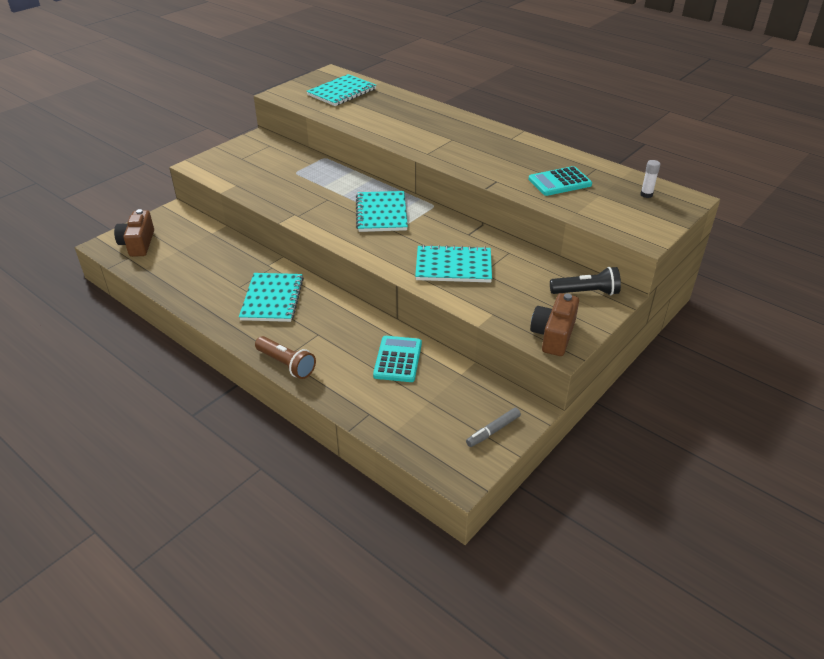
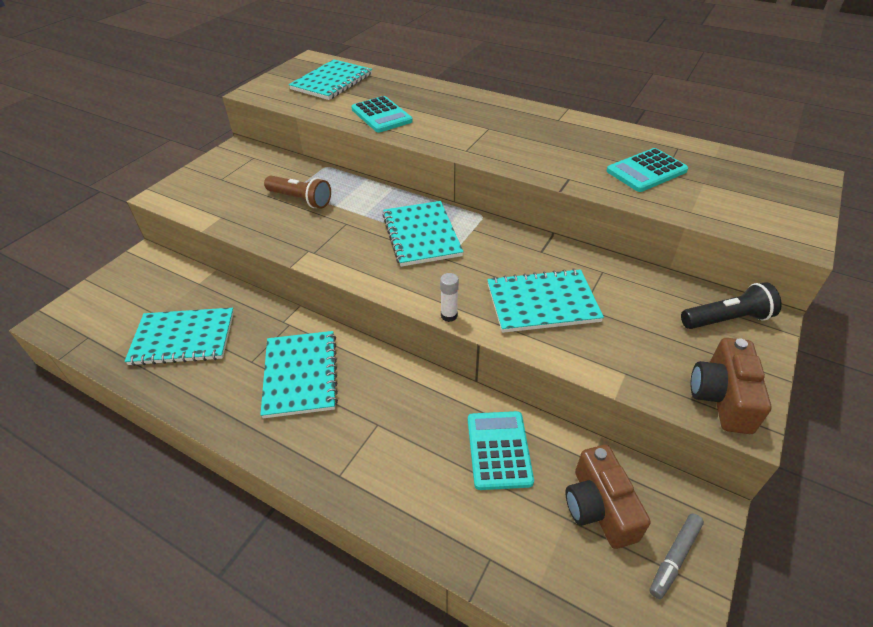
camera: 10 degrees left, 5 degrees up
(138, 244) = (100, 313): brown camera -> brown camera (599, 507)
(194, 266) = (183, 338): none -> turquoise notebook
(286, 364) = (346, 486): brown flashlight -> brown flashlight (300, 200)
(372, 122) = (381, 115): none -> turquoise calculator
(646, 195) = (758, 176): white glue stick -> white glue stick (449, 315)

